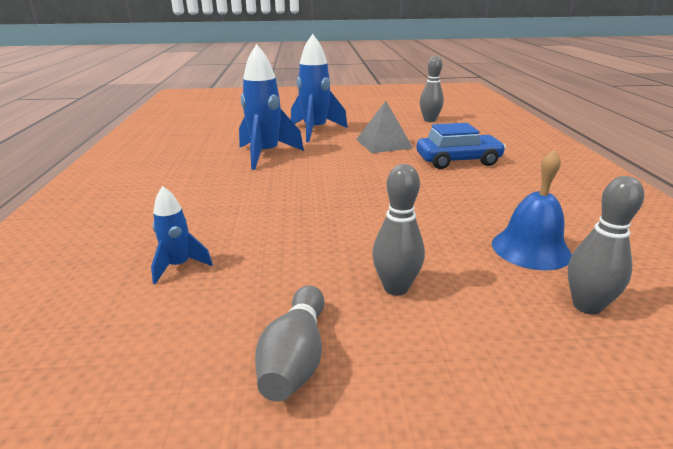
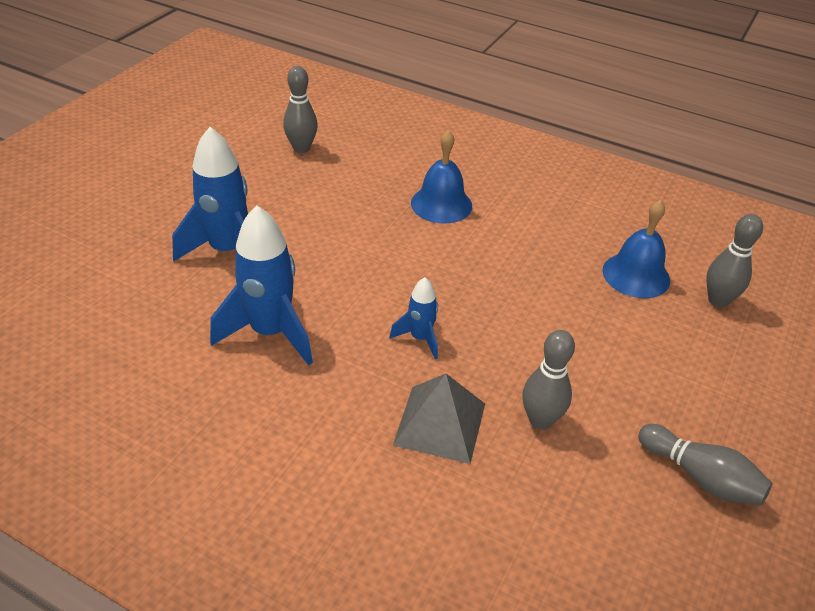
camera: 60 degrees left, 15 degrees up
(179, 266) = (519, 510): blue rocket -> blue rocket (420, 338)
(384, 143) = (338, 222): grey pyramid -> grey pyramid (440, 423)
(396, 288) = (644, 379): grey bowling pin -> grey bowling pin (540, 420)
(458, 161) = (441, 204): blue car -> blue bell

